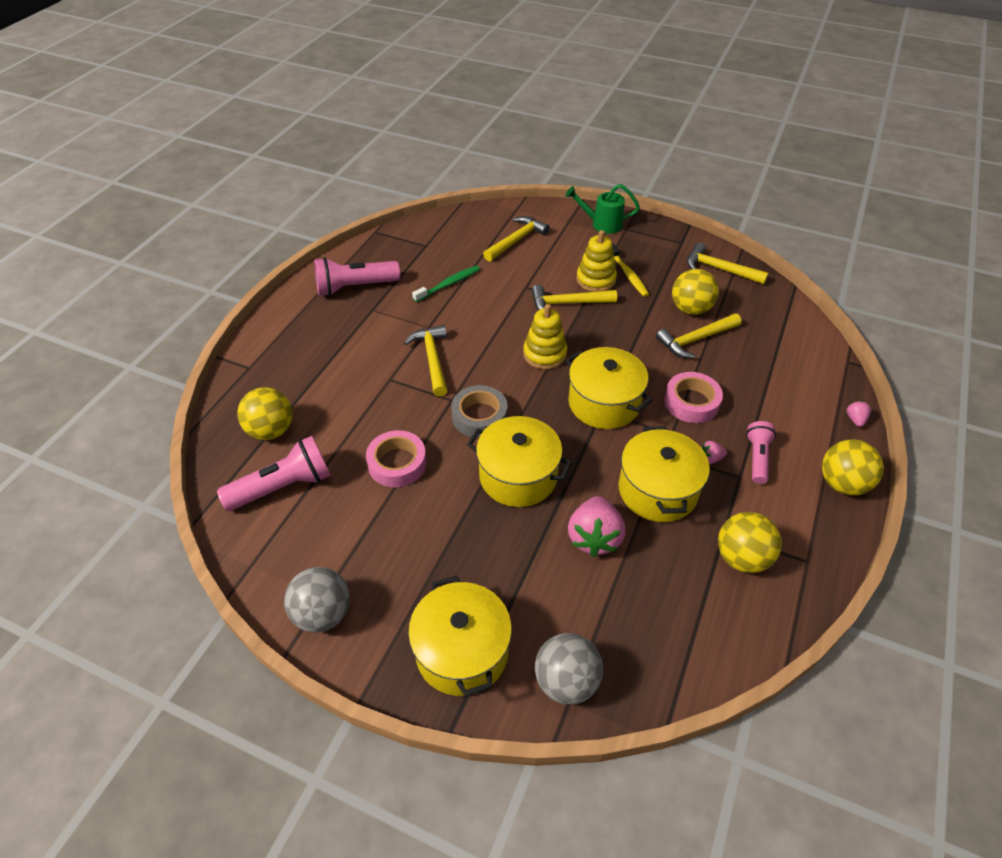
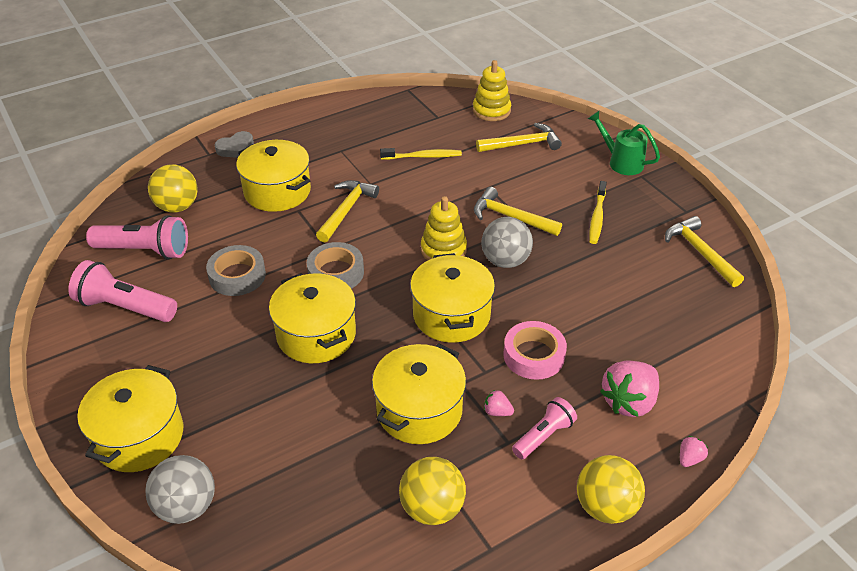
camera: 35 degrees right, 5 degrees down
(271, 350) = (236, 148): none -> grey heart
(323, 613) = (80, 352): grey ball -> grey ball (505, 261)
(353, 371) = (277, 191): none -> yellow pot
(355, 287) = (346, 127): pink flashlight -> pink flashlight (125, 307)
(397, 463) = (237, 276): pink tape -> grey tape
(448, 284) = (423, 156): green toothbrush -> yellow toothbrush
(594, 537) = (324, 416): pink strawberry -> pink strawberry (629, 402)
(596, 280) = (560, 208): yellow stacking toy -> yellow stacking toy (491, 110)
(690, 309) = (626, 275): yellow ball -> none
(695, 340) = (600, 304): yellow hammer -> none

